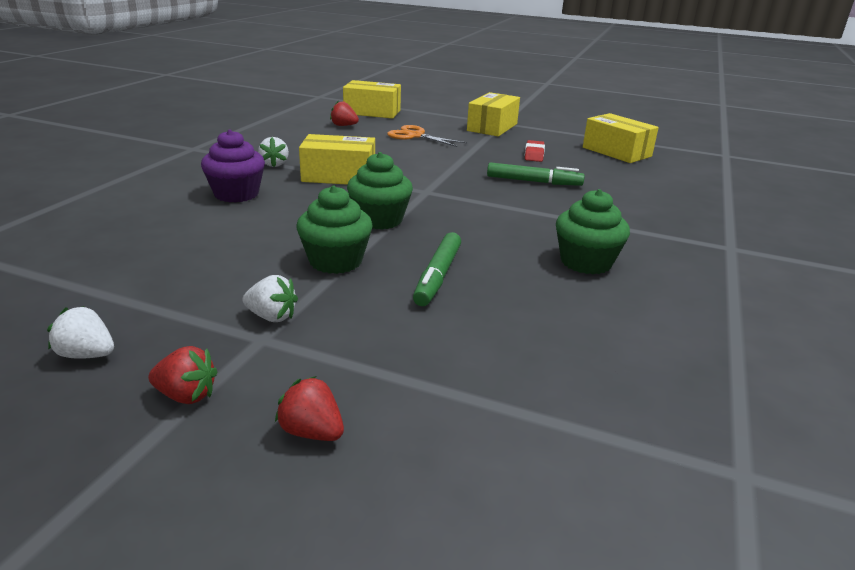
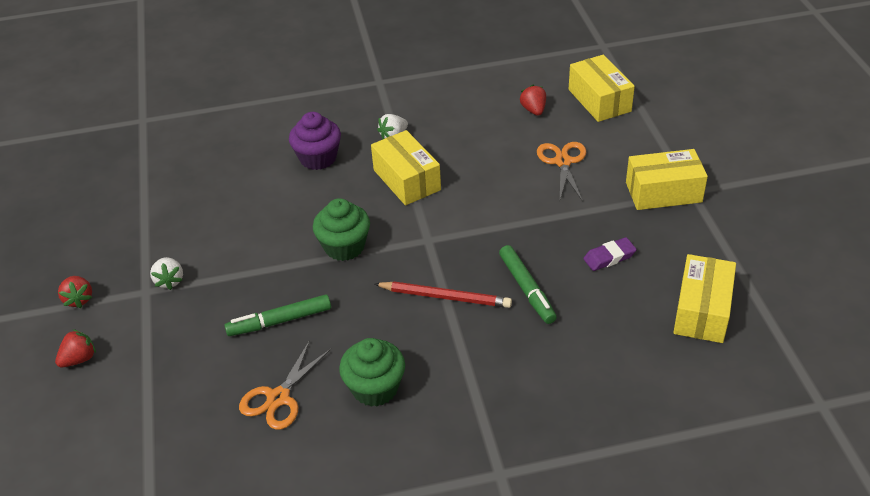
camera: 60 degrees right, 15 degrees up
(87, 355) = (87, 244): white strawberry -> none
(312, 432) = (79, 359): red strawberry -> red strawberry turned 45 degrees clockwise
(335, 261) = (259, 264): green cupcake -> none
(505, 206) = (445, 297): none -> red pencil
(534, 154) = (609, 257): red eraser -> purple eraser
(551, 310) = (278, 398): none -> orange scissors

